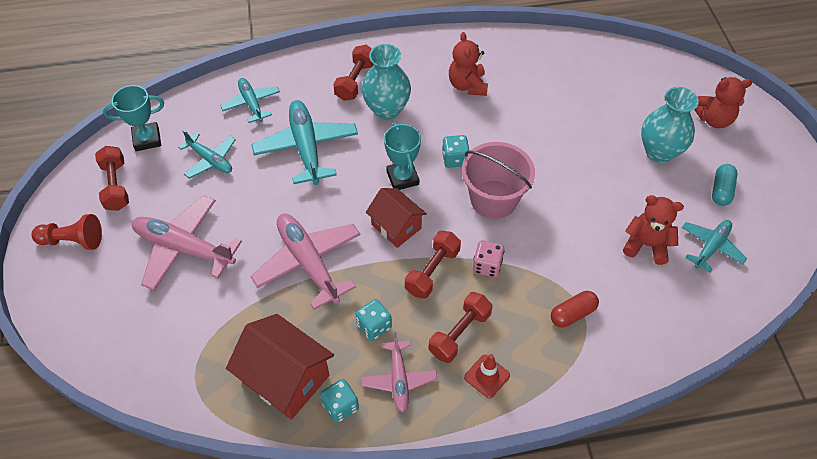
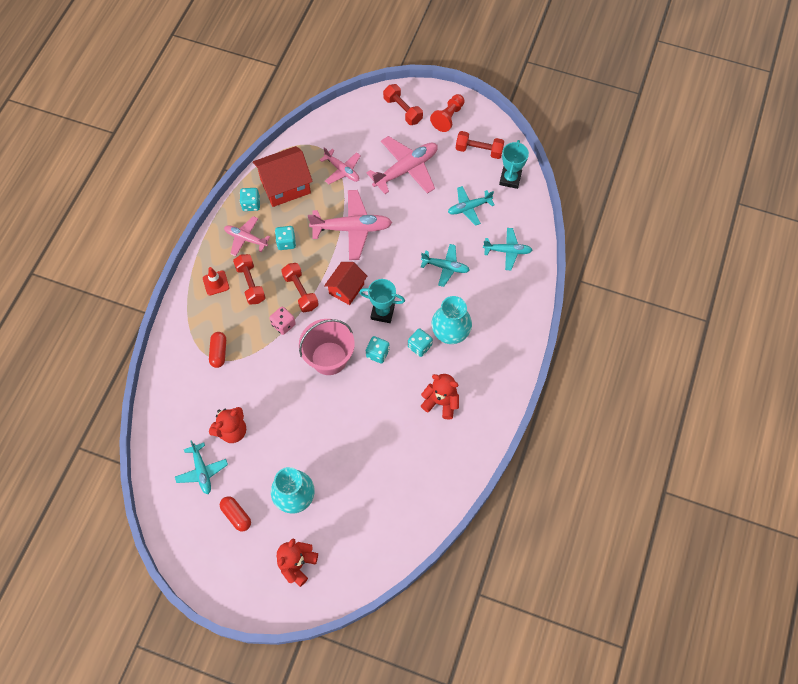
camera: 120 degrees right, 10 degrees up
(222, 321) = (342, 170): none -> pink plane
(306, 147) = (445, 267): turquoise plane -> turquoise plane, size x0.60
(355, 81) = (491, 327): red dumbbell -> red dumbbell (402, 110)
(396, 226) = (346, 289): red house -> red house turned 45 degrees counterclockwise
(420, 128) = (419, 346): none -> turquoise dice
(721, 190) = (236, 515): turquoise capsule -> red capsule

